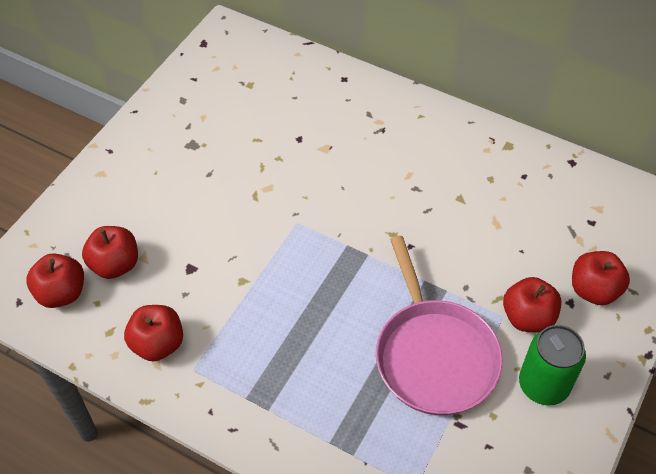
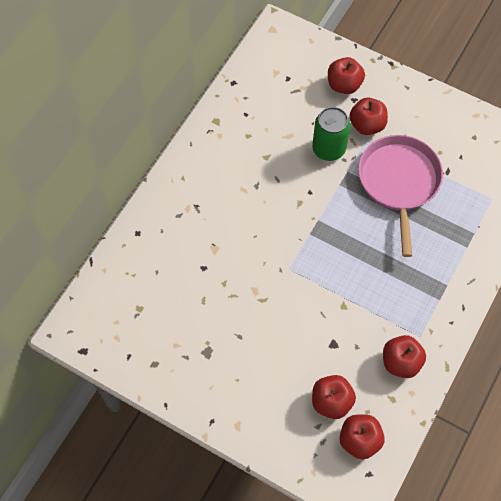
camera: 90 degrees left, 10 degrees up
(434, 355) = (399, 182): pink pan -> pink pan turned 75 degrees counterclockwise
(543, 385) = (416, 122): green can -> green can (328, 149)

